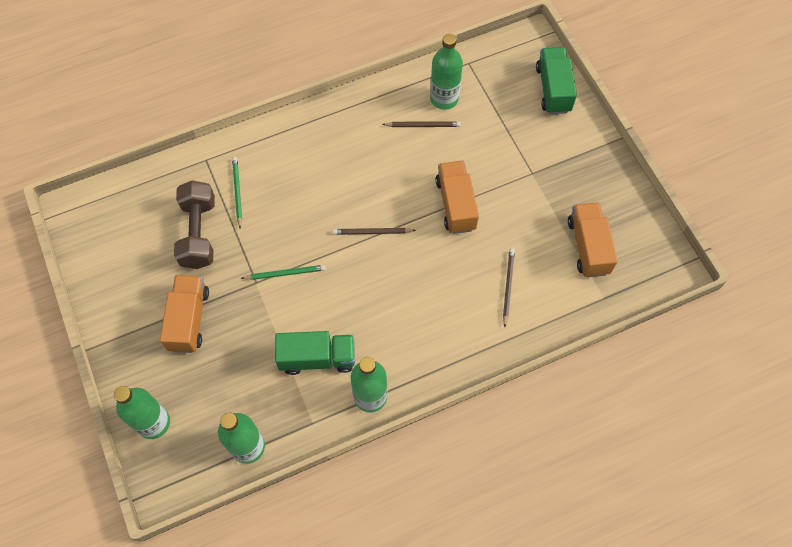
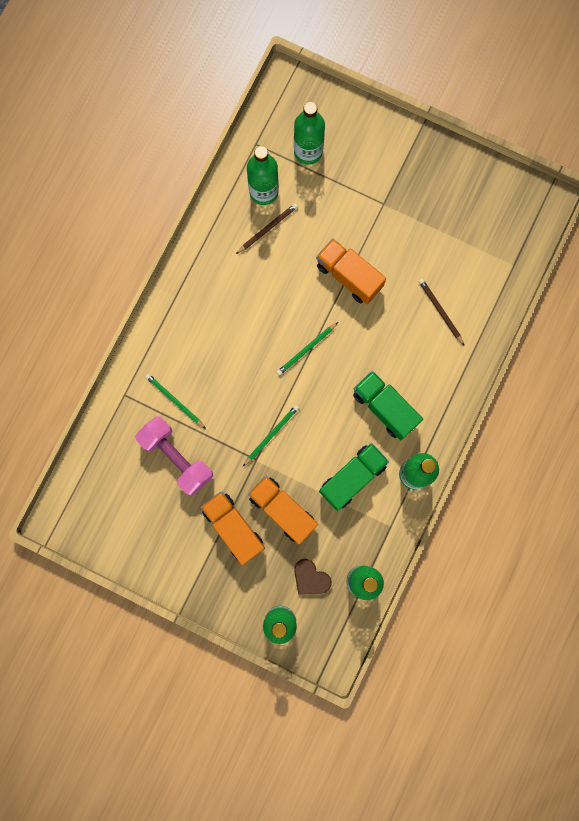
camera: 40 degrees left, 15 degrees up
(199, 233) = (177, 457): brown dumbbell -> pink dumbbell
(209, 409) = (310, 578): none -> brown heart
(372, 232) = (306, 349): brown pencil -> green pencil
(504, 95) = (308, 151): none -> green bottle
(553, 89) = (341, 116): green truck -> green truck (385, 408)
(588, 247) = (471, 233): orange truck -> orange truck (282, 510)

